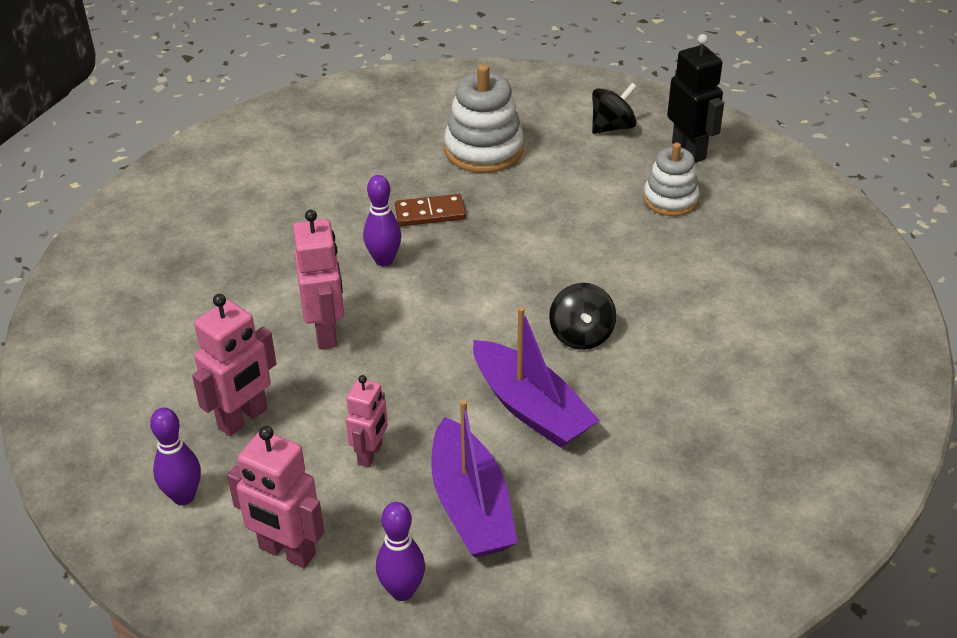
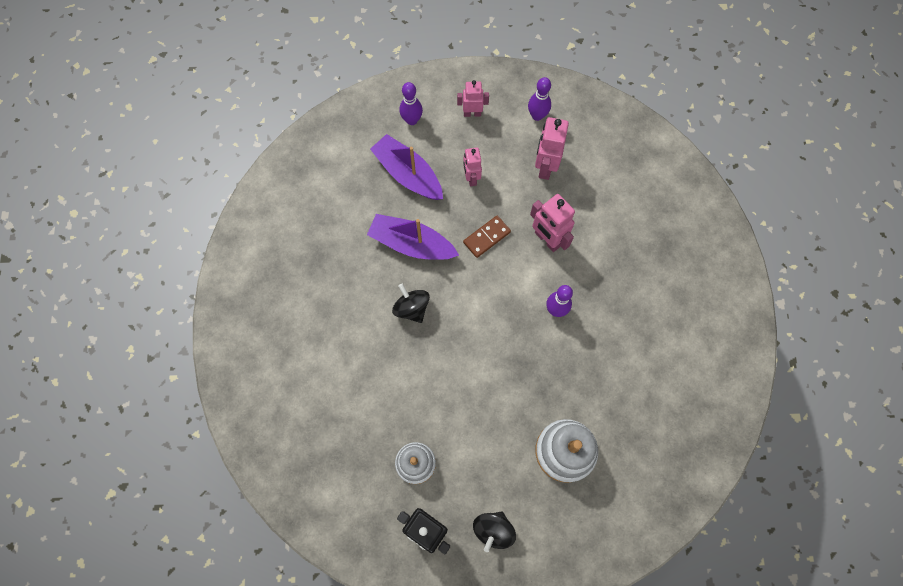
camera: 150 degrees right, 30 degrees up
(287, 551) = (472, 113): pink robot -> pink robot, size x0.65
(430, 213) = (557, 366): brown domino -> brown domino (486, 237)

